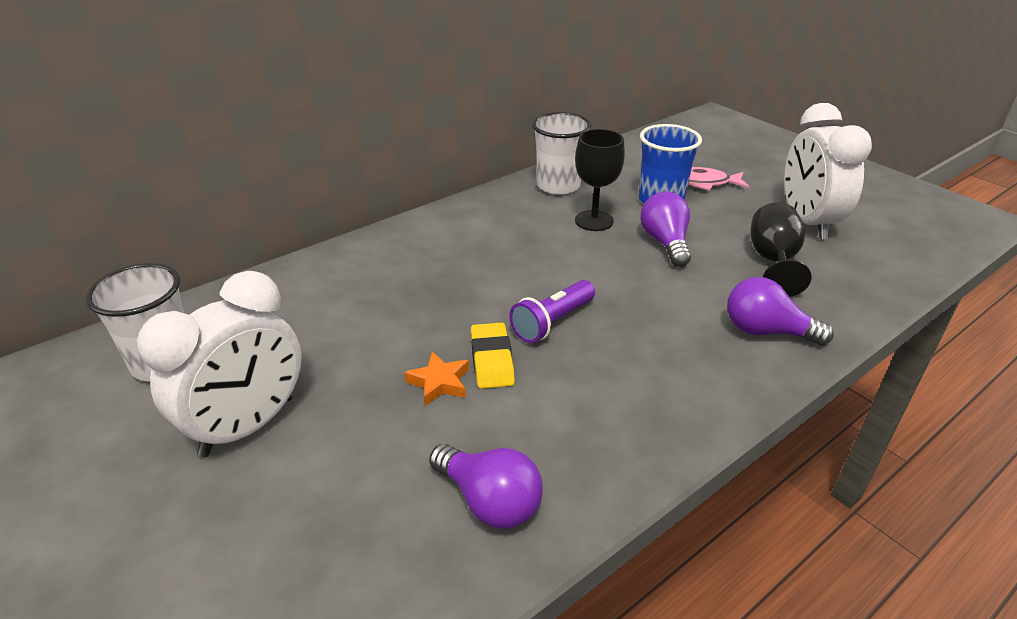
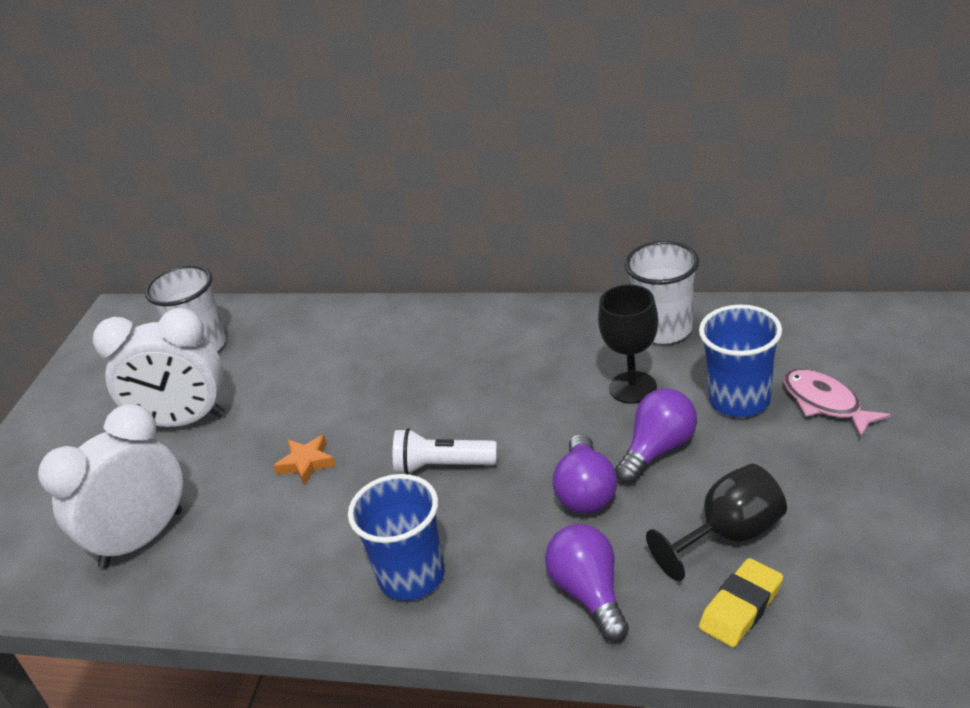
camera: 55 degrees right, 0 degrees up
(489, 501) = (218, 564): purple light bulb -> purple light bulb (586, 492)
(491, 360) = (359, 468): yellow eraser -> yellow eraser (741, 607)
(552, 322) = (442, 466): purple flashlight -> white flashlight
(654, 396) = (411, 576): none -> blue cup
(807, 222) = (858, 518): white clock -> white clock (142, 539)

